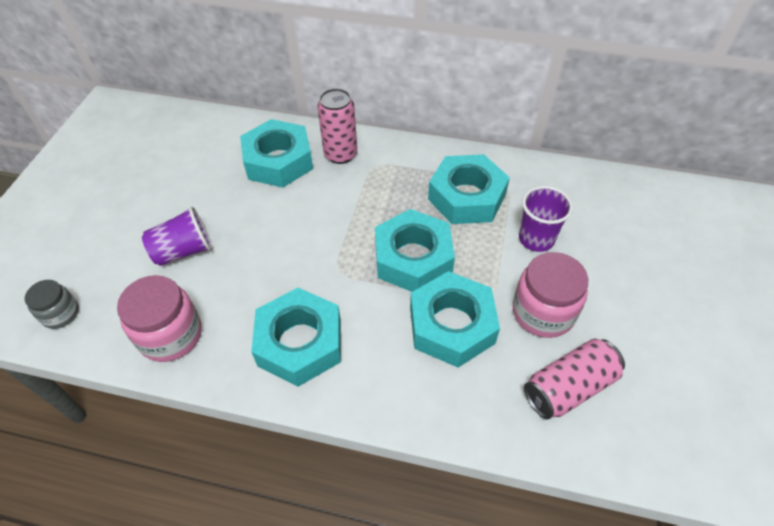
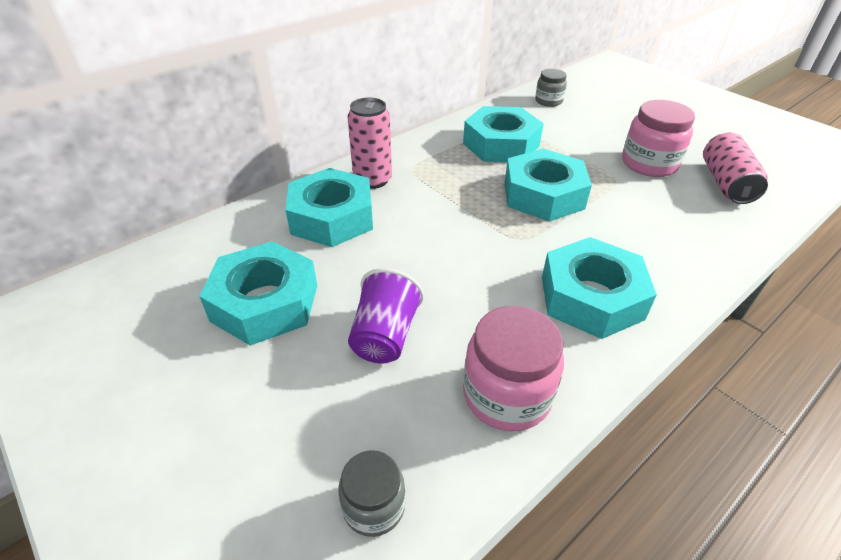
camera: 55 degrees left, 10 degrees down
(451, 325) = (632, 207): turquoise nut -> turquoise nut (265, 303)
(536, 239) = (575, 136): purple cup -> none
(586, 192) = (548, 101): none -> grey jar

